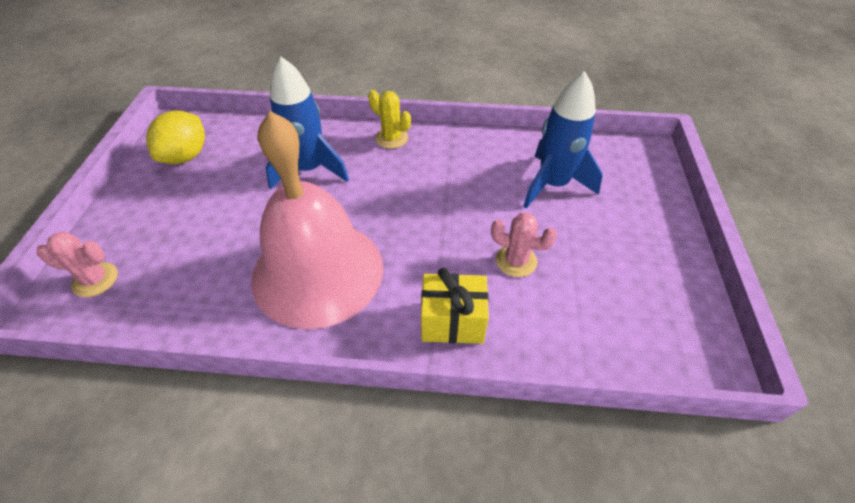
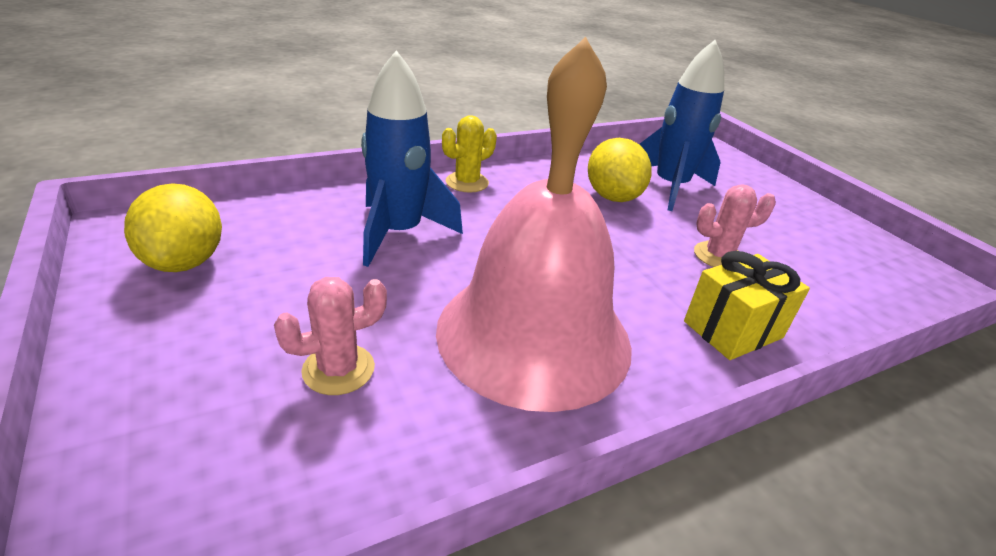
camera: 35 degrees left, 15 degrees down
(95, 280) = (169, 482): pink cactus -> pink cactus (338, 369)
(391, 138) = (467, 182): yellow cactus -> yellow cactus turned 45 degrees counterclockwise
(490, 180) = (612, 197): none -> yellow lemon

